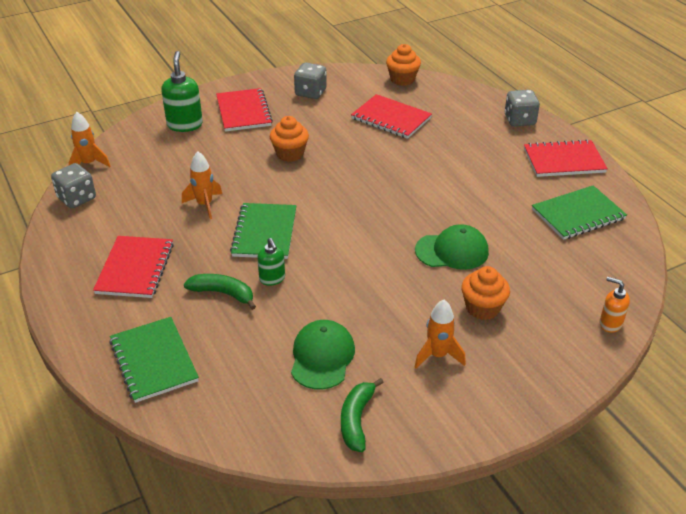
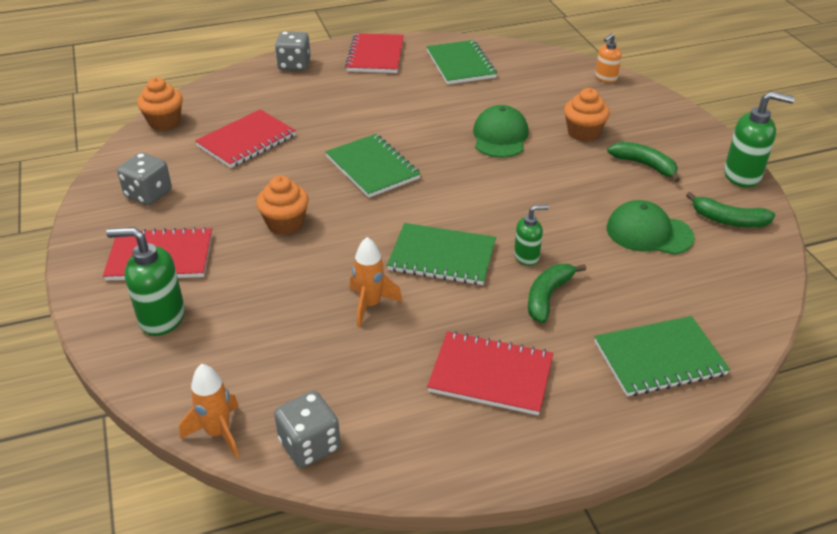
camera: 80 degrees left, 0 degrees up
(375, 183) = (372, 167): none -> green notebook
(438, 355) = (644, 165): orange rocket -> green banana
(445, 438) = (742, 175): none -> green soap dispenser

